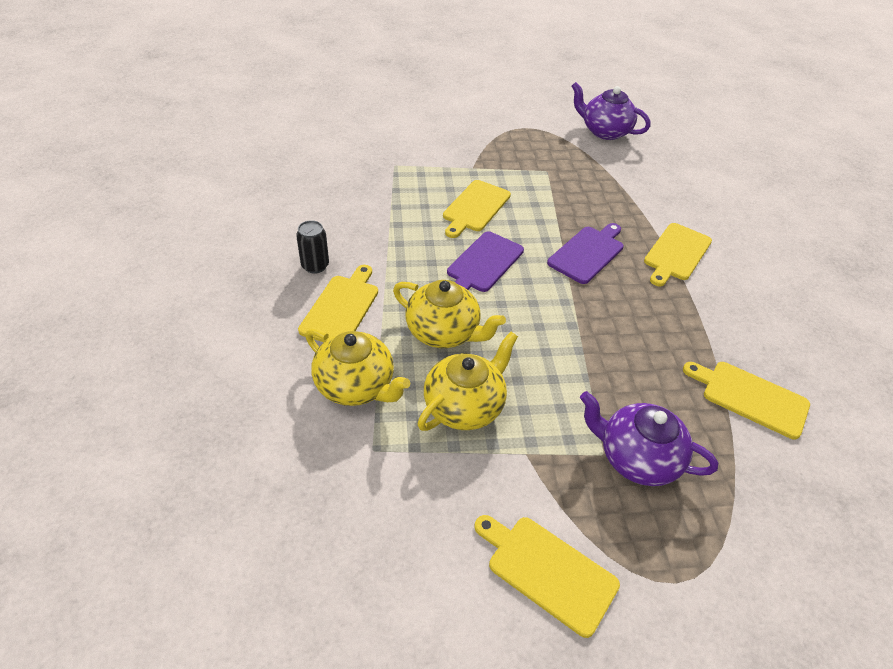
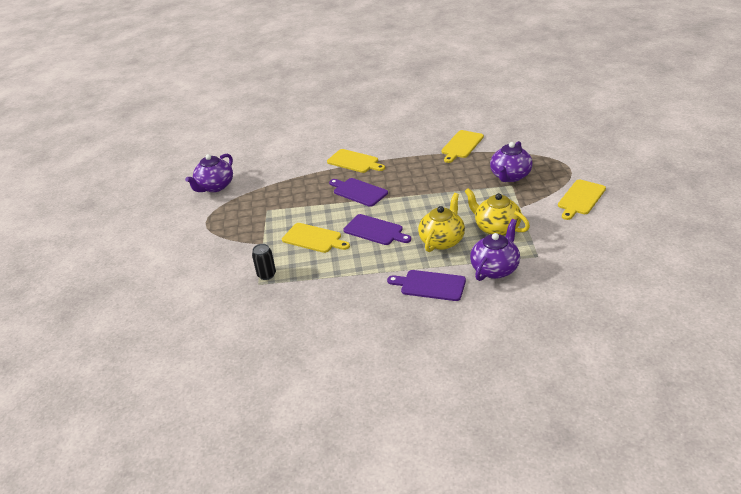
camera: 85 degrees left, 10 degrees down
(315, 266) = (390, 305): black can -> black can (266, 275)
(341, 307) = (430, 285): yellow cutting board -> purple cutting board
(356, 386) = (495, 269): yellow teapot -> purple teapot

